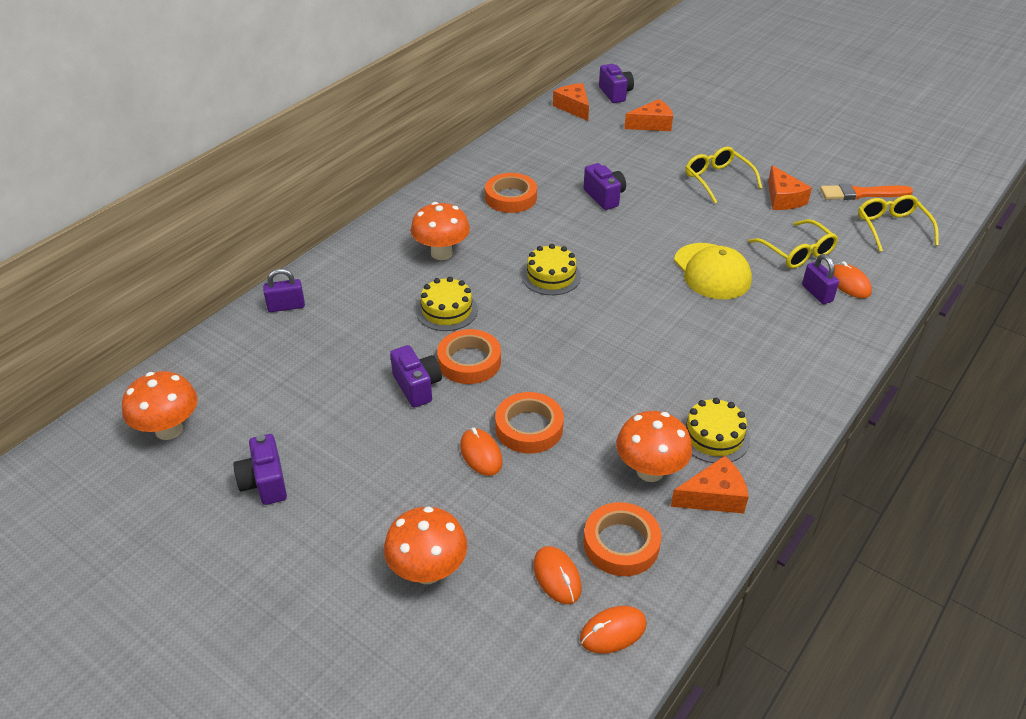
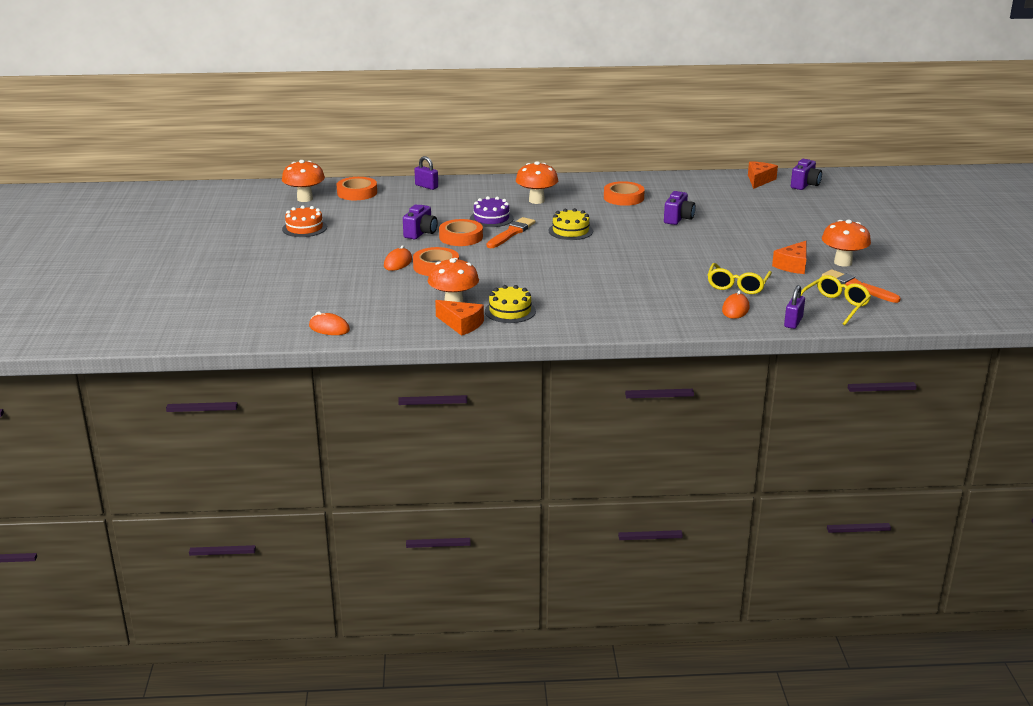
camera: 50 degrees right, 15 degrees down
(265, 483) = (304, 228): purple camera -> orange cake
(428, 571) = (305, 278): orange mushroom -> orange mushroom (843, 262)
(447, 310) = (491, 218): yellow cake -> purple cake
(505, 318) = (511, 233): none -> orange brush
(557, 577) = (344, 305): orange mouse -> none
(621, 544) = (389, 313): orange tape -> orange tape (357, 193)
(652, 124) = (793, 205): orange cheese -> none
(712, 271) = (663, 268): yellow cap -> none
(717, 180) = (770, 241): yellow glasses -> none
(817, 293) = (704, 303): purple padlock -> purple padlock (793, 322)

